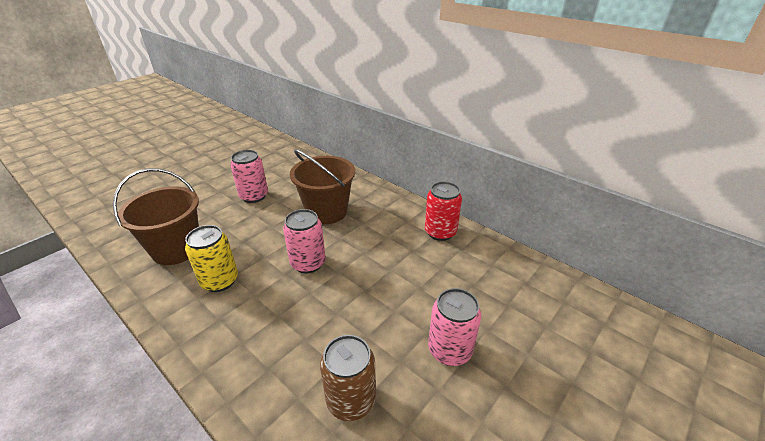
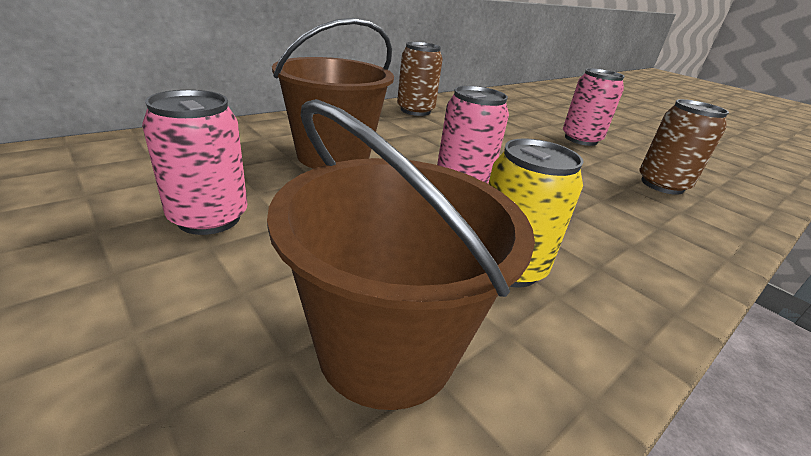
camera: 85 degrees left, 5 degrees down
(440, 232) = (415, 110): red can -> brown can

